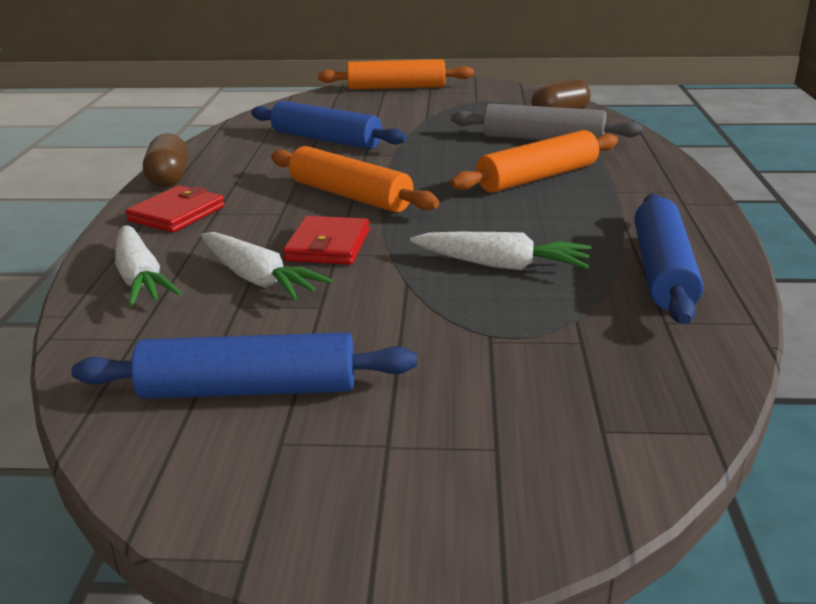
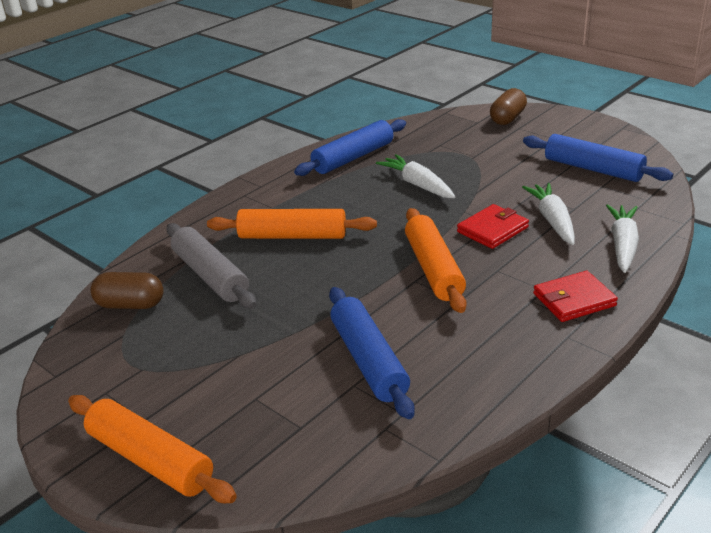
camera: 140 degrees left, 5 degrees up
(169, 178) = (559, 355): brown capsule -> brown capsule (507, 118)

